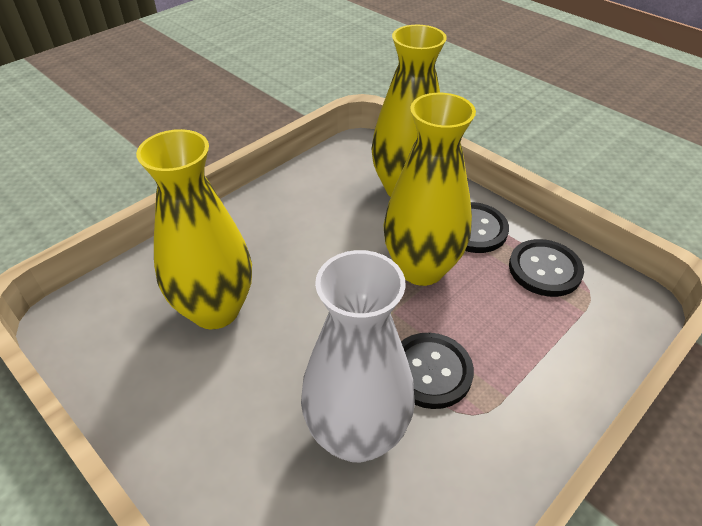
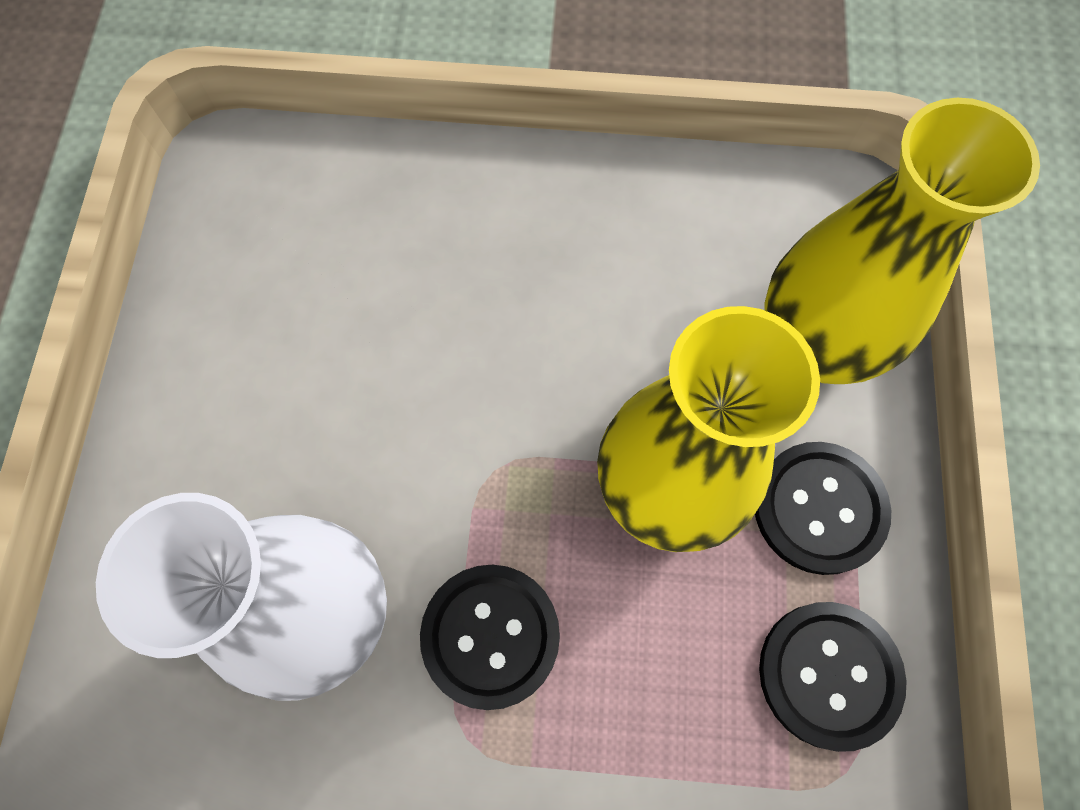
camera: 50 degrees right, 25 degrees up
(215, 310) = (371, 299): yellow vase -> none

